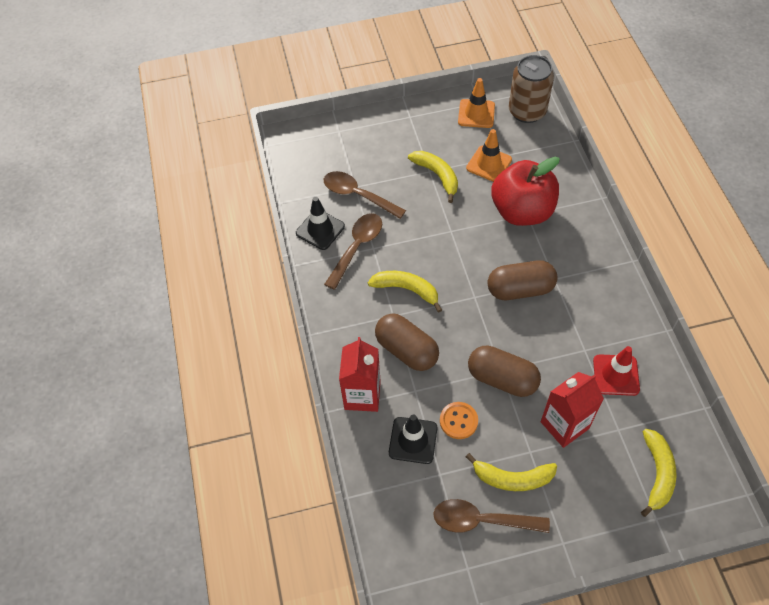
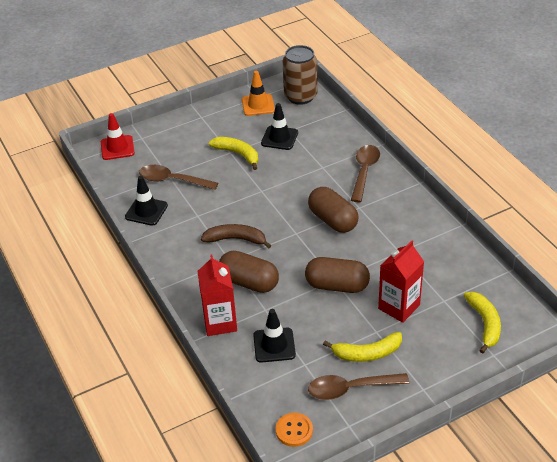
camera: 15 degrees left, 15 degrees down
(357, 247) = (183, 218): brown spoon -> brown spoon (364, 171)
(407, 290) = (236, 239): yellow banana -> brown banana
(458, 421) = (309, 323): orange button -> orange button (294, 430)
(489, 164) = (279, 138): orange traffic cone -> black traffic cone
(520, 289) = (333, 220): brown capsule -> brown capsule turned 75 degrees clockwise
(522, 211) = (317, 166): red apple -> none
(616, 375) = (430, 263): red traffic cone -> red traffic cone (117, 148)

